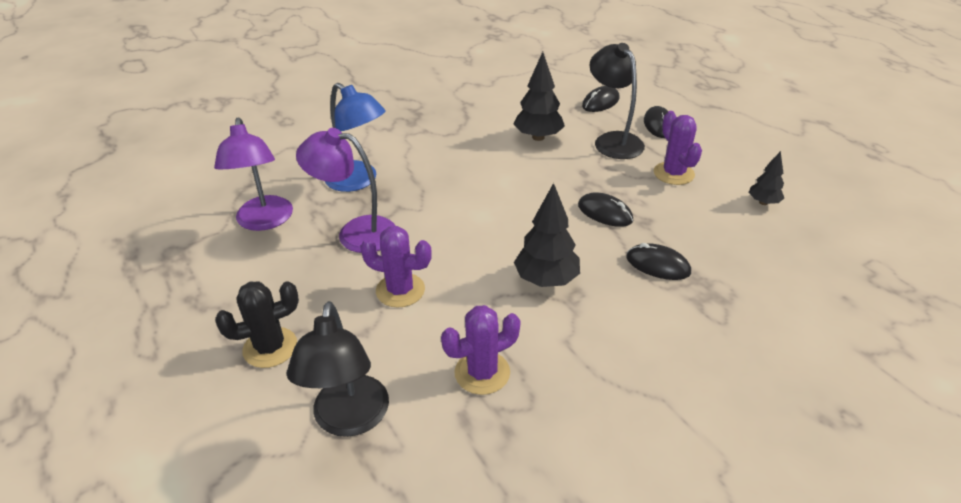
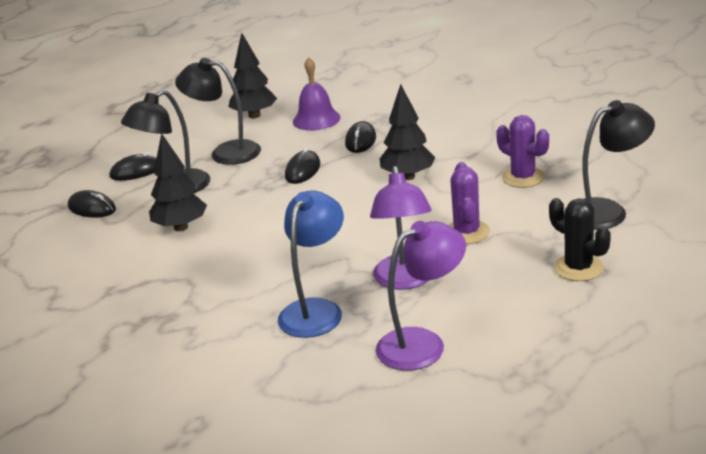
camera: 105 degrees left, 10 degrees down
(673, 173) = (225, 153): purple cactus -> black lamp
(734, 243) = (316, 119): none -> purple bell
(763, 202) = (254, 115): black tree -> black tree, size x1.71

